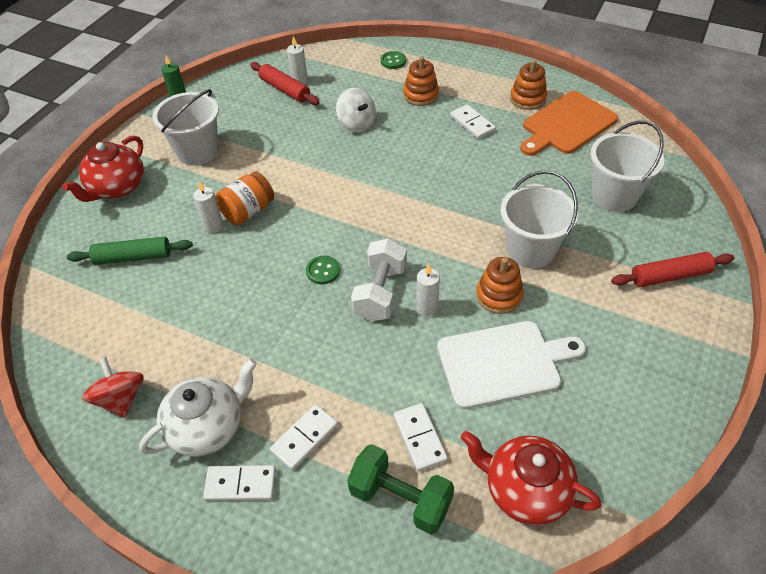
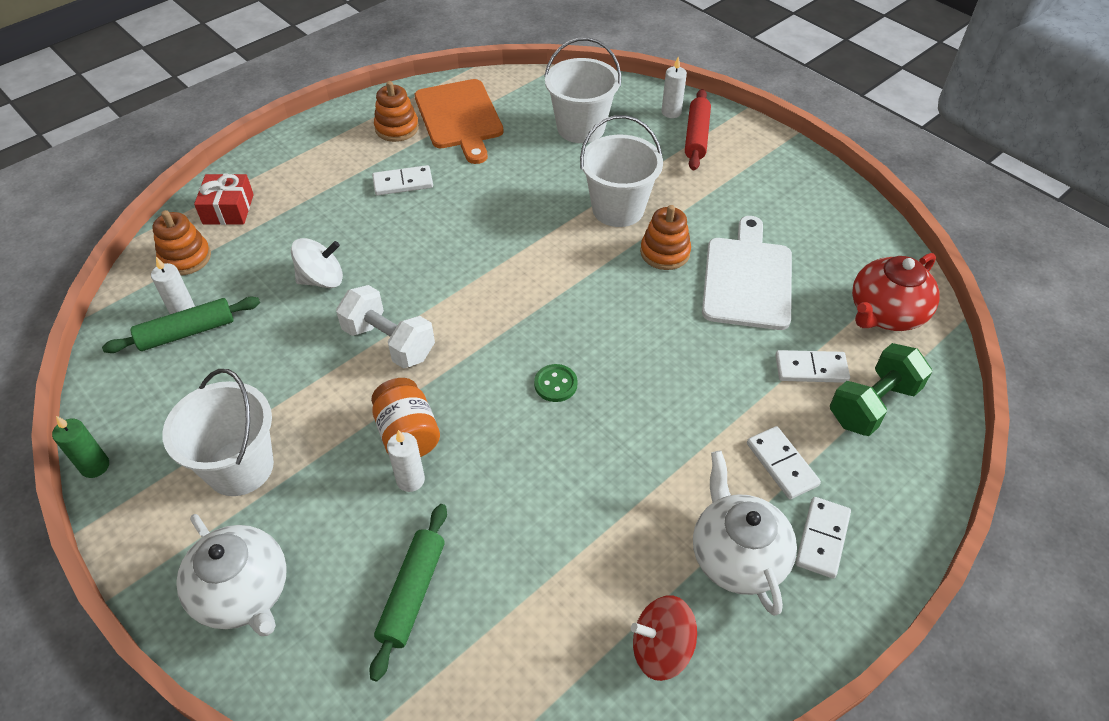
camera: 70 degrees left, 0 degrees up
(117, 187) = (243, 593): red teapot -> white teapot
(285, 89) = (187, 332): red rolling pin -> green rolling pin
(380, 292) = (614, 342): white dumbbell -> white dumbbell (389, 342)
(393, 61) = (228, 209): green button -> red gift
(421, 95) = (317, 206): orange stacking toy -> orange stacking toy (185, 258)
(427, 307) = (654, 311): white candle -> white candle (671, 112)

